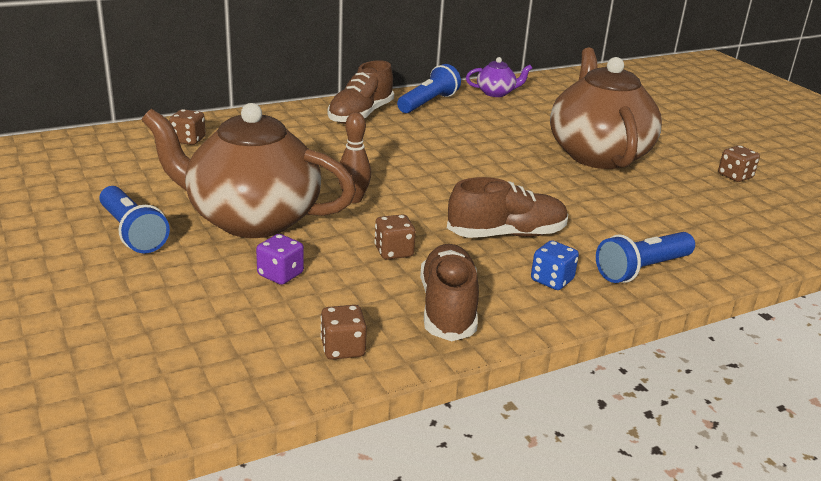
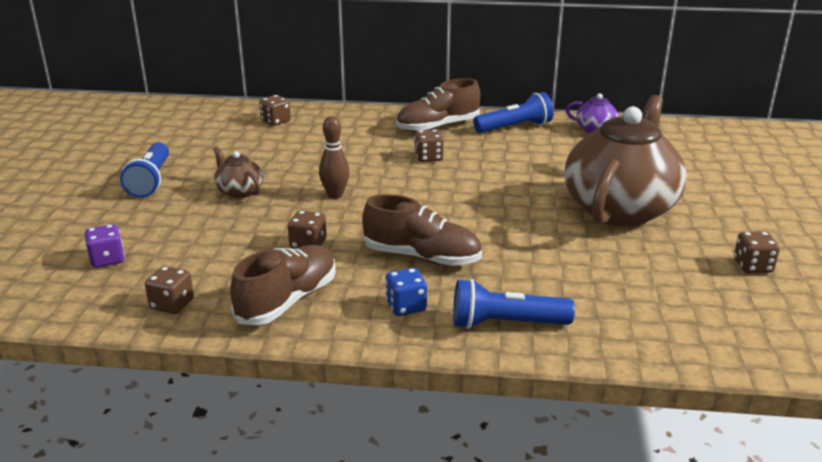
camera: 35 degrees right, 0 degrees up
(251, 219) = (239, 191): brown teapot -> brown teapot, size x0.42
(280, 274) = (204, 238): purple dice -> purple dice (107, 259)
(391, 145) = (428, 157): none -> brown dice

